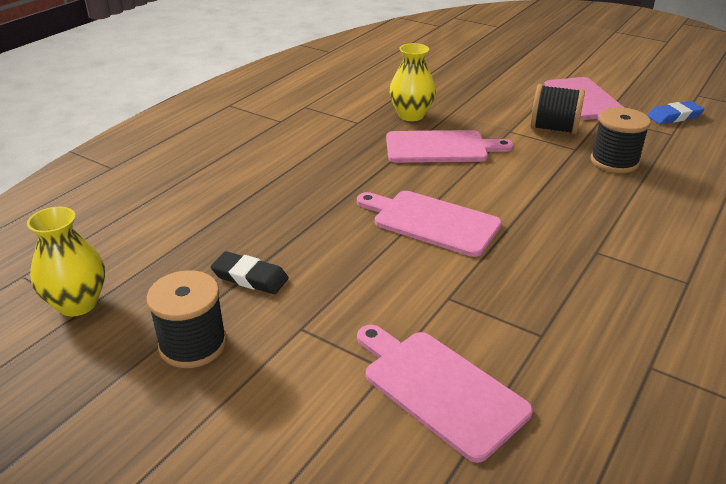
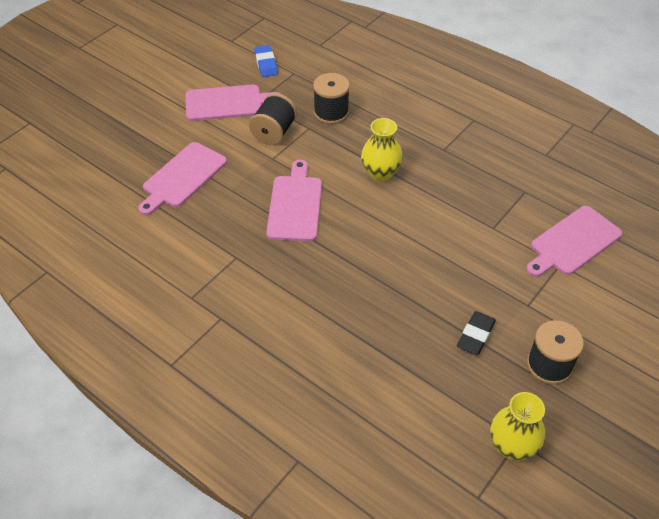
camera: 85 degrees left, 15 degrees up
(411, 115) = (230, 217): yellow vase -> yellow vase (380, 173)
(431, 222) = (407, 225): pink cutting board -> pink cutting board (182, 177)

